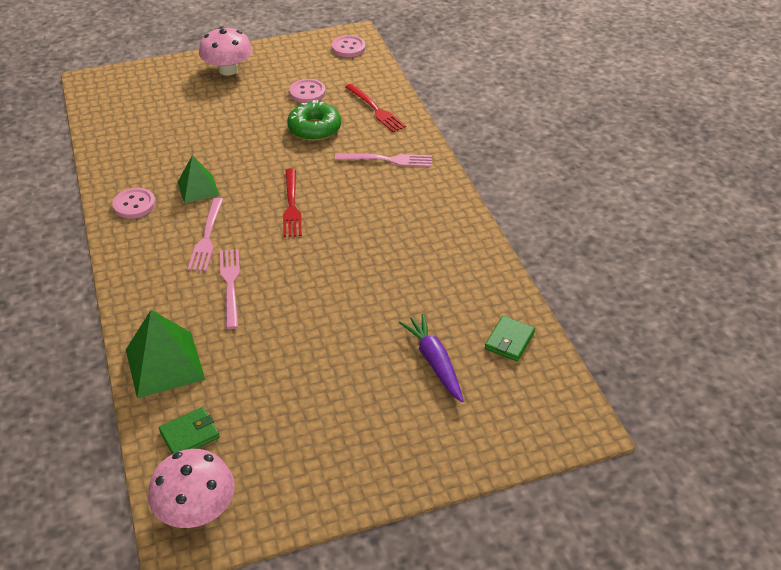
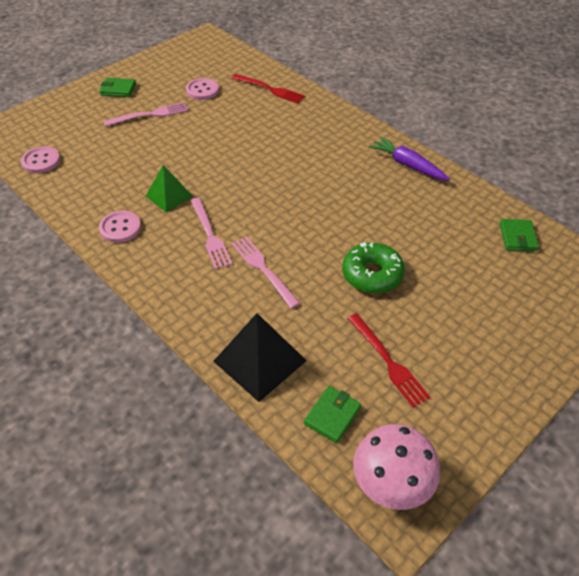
camera: 25 degrees left, 5 degrees up
(164, 364) = (260, 361): green pyramid -> black pyramid
(228, 70) = (118, 89): pink mushroom -> green wallet
(291, 206) = (263, 186): red fork -> red fork (389, 362)
(314, 128) = (231, 118): green donut -> green donut (372, 274)
(348, 47) = (208, 47): pink button -> pink button (41, 161)
(388, 160) = (312, 126): pink fork -> pink fork (150, 114)
(434, 362) = (478, 274): purple carrot -> purple carrot (407, 165)

